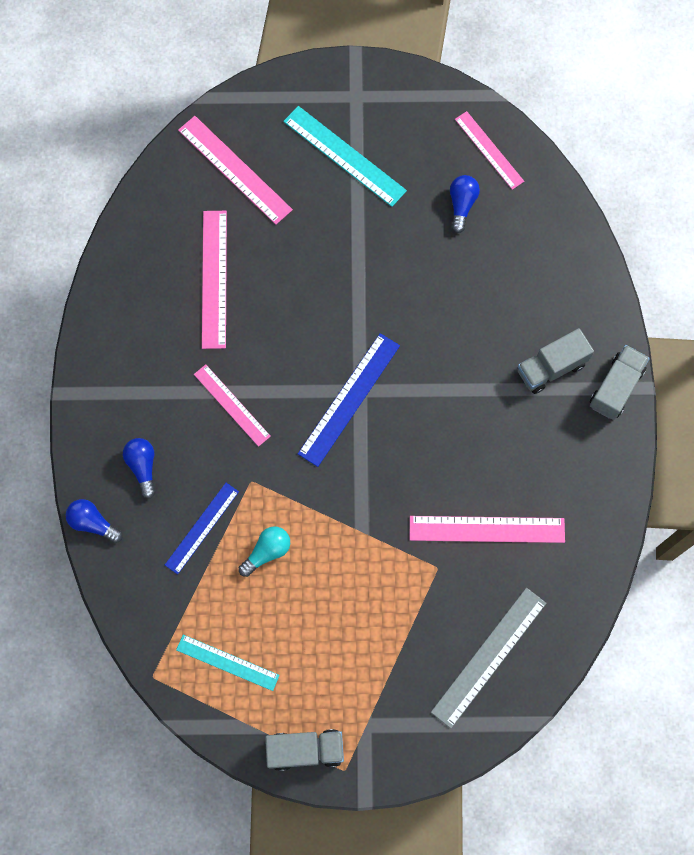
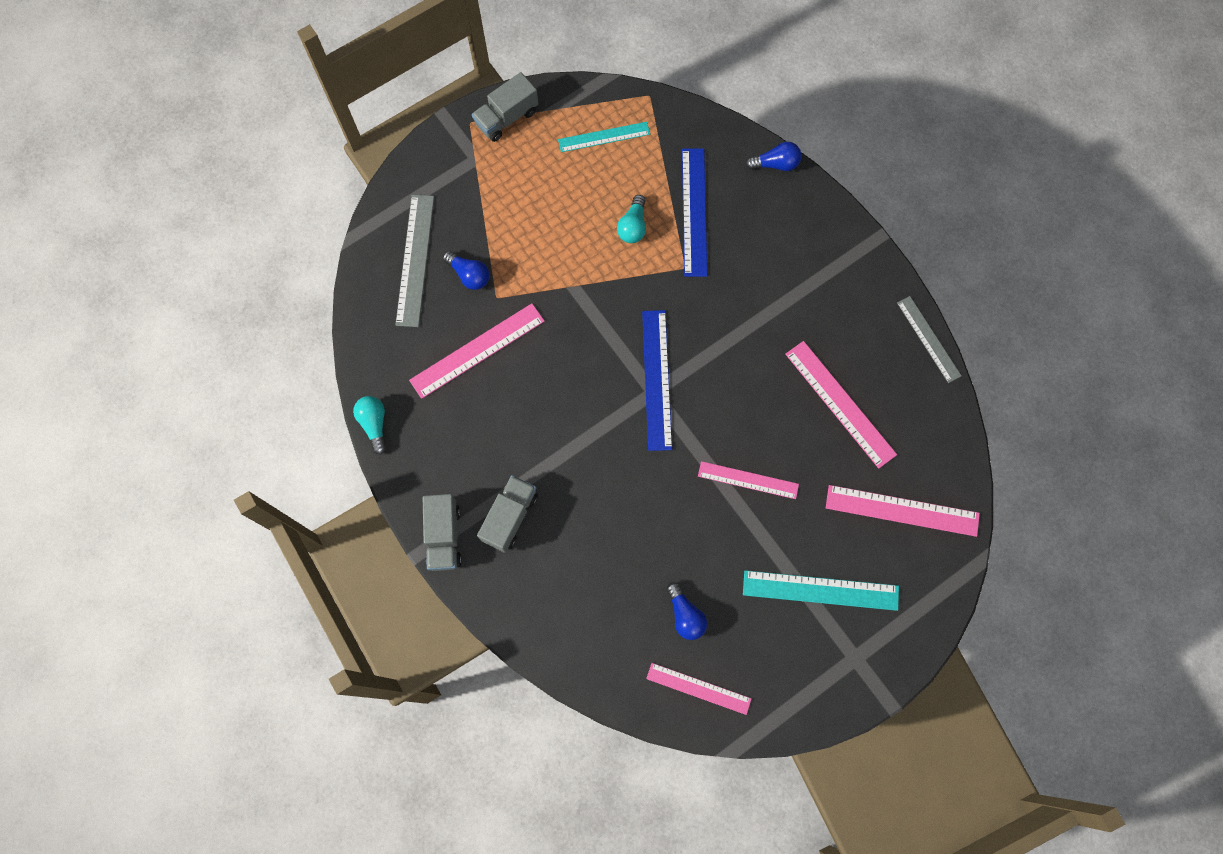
camera: 145 degrees right, 0 degrees up
(98, 281) = (928, 339): none -> grey ruler
(143, 466) = (773, 225): blue light bulb -> blue light bulb (469, 275)
(201, 528) = (694, 211): blue ruler -> blue ruler, size x1.50
(231, 405) = (744, 313): pink ruler -> pink ruler (748, 480)
(619, 523) = (374, 424): none -> turquoise light bulb

